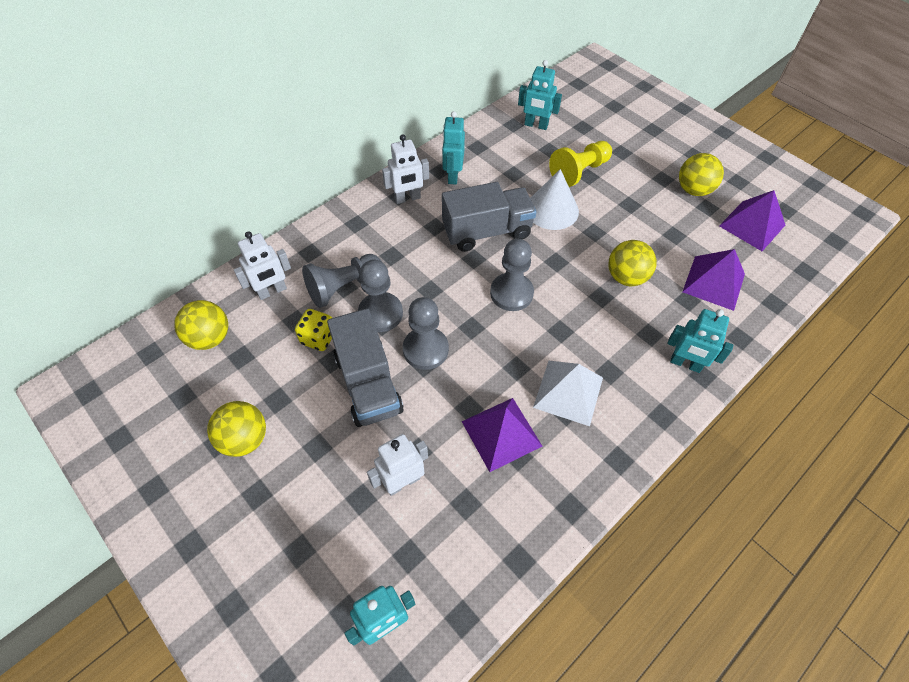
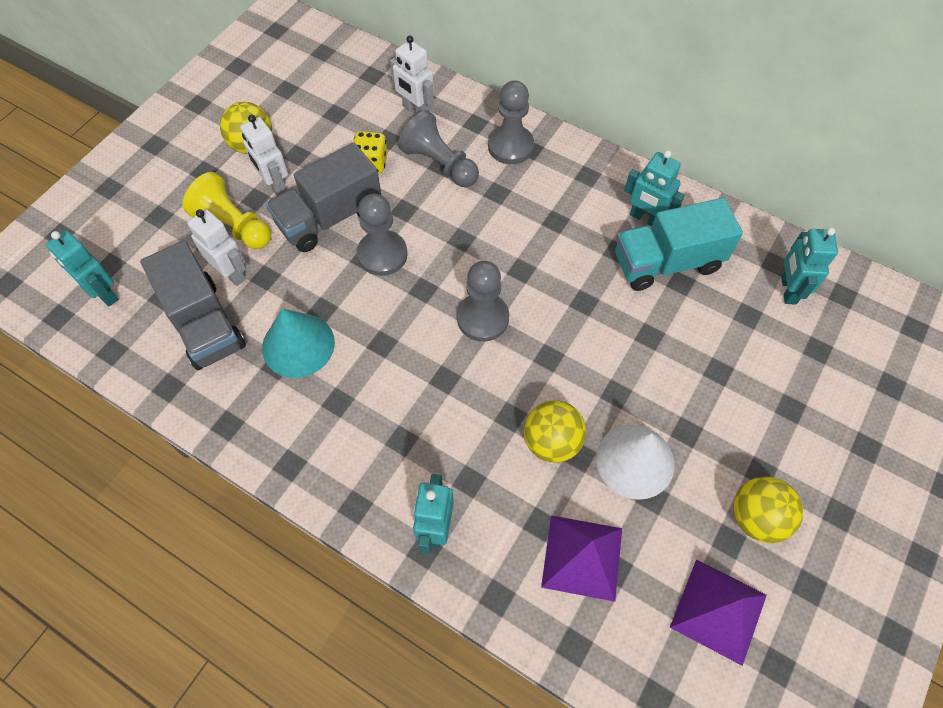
camera: 75 degrees right, 5 degrees up
(210, 338) = (349, 85): yellow ball -> none
(380, 313) = (416, 204): grey pawn -> grey pawn (510, 146)
(407, 198) = (587, 184): white robot -> white robot (275, 185)
(453, 175) = (645, 219): turquoise robot -> turquoise robot turned 135 degrees counterclockwise
(487, 231) = (568, 274): grey truck -> grey truck (204, 324)
(495, 175) = (667, 262): none -> turquoise truck
(501, 433) = (298, 345): purple pyramid -> turquoise cone
(552, 210) = (634, 337): white cone -> white cone (635, 461)
(568, 392) = (363, 400): white pyramid -> none
(579, 172) = (720, 358): yellow pawn -> yellow pawn (233, 225)

